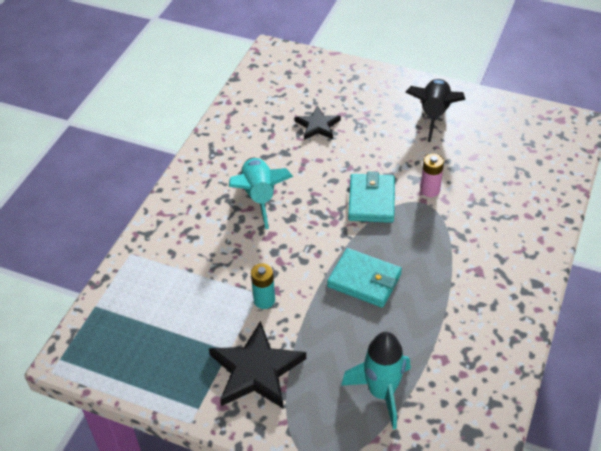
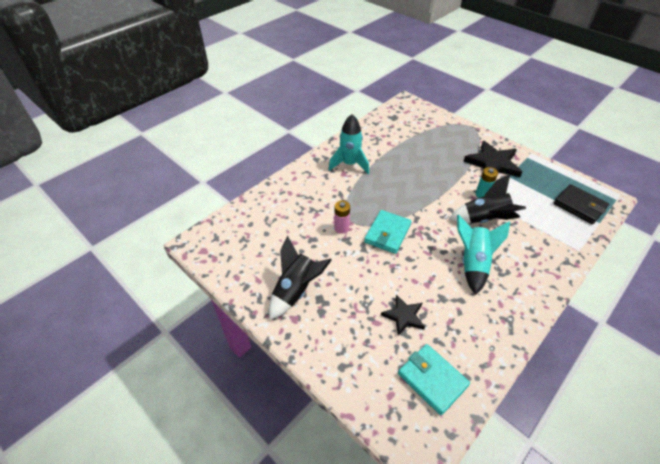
camera: 160 degrees left, 0 degrees up
(120, 326) = (579, 206): none -> black wallet
(255, 259) = (484, 219): none -> black rocket
(364, 280) = (415, 187): turquoise wallet -> turquoise wallet (432, 380)
(381, 393) = (428, 139): turquoise rocket -> turquoise rocket (349, 164)

